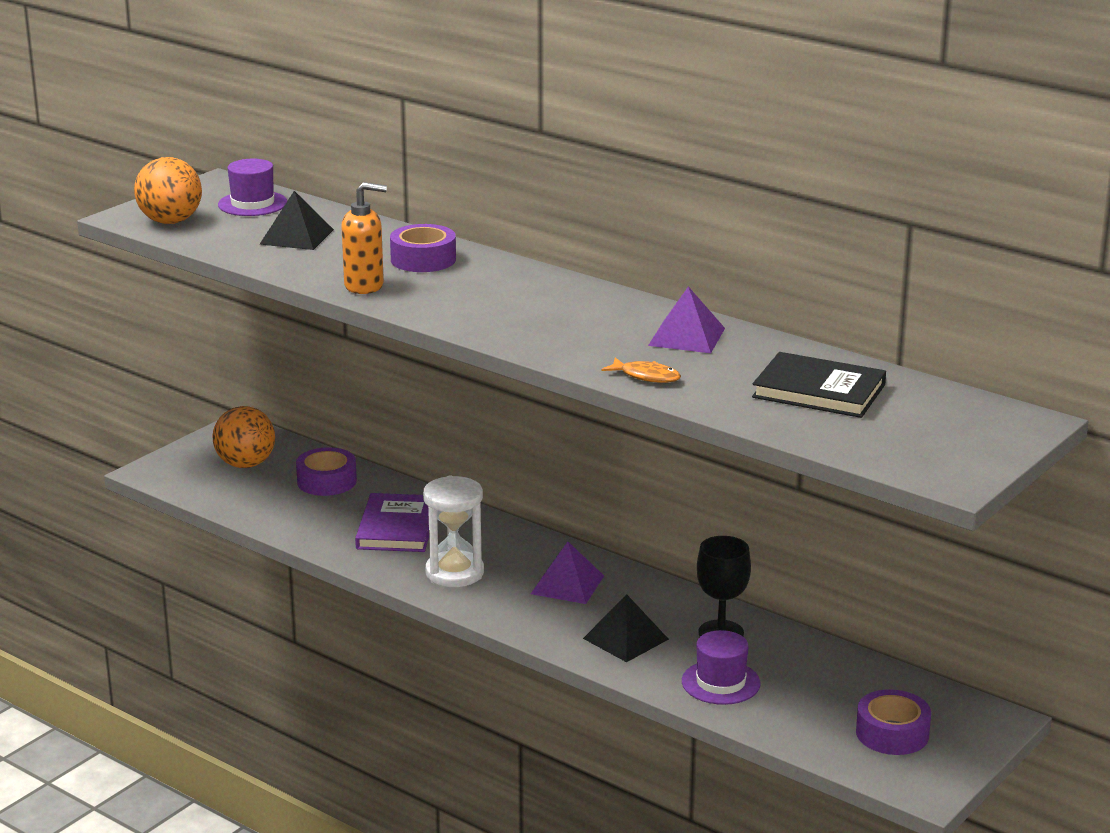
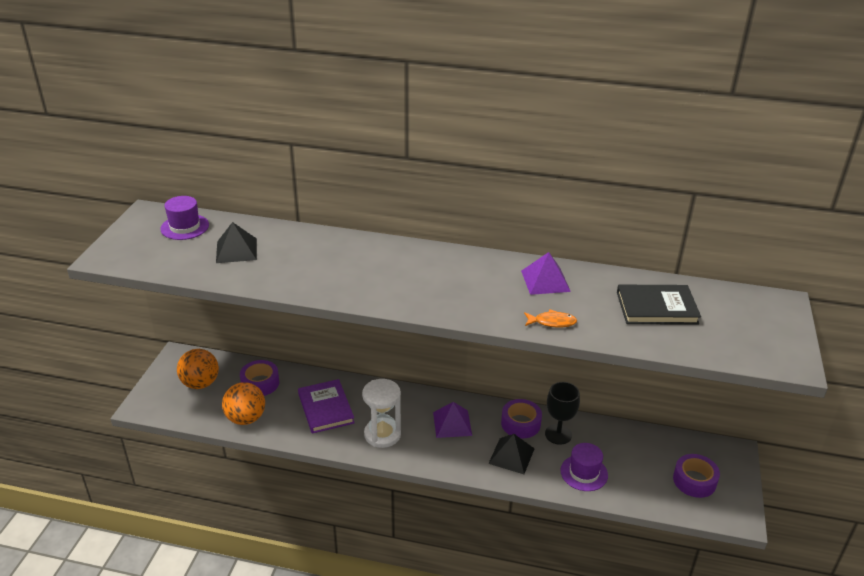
camera: 25 degrees left, 10 degrees up
(170, 221) = (138, 255): orange ball -> orange ball (246, 418)
(364, 286) = (315, 285): orange soap dispenser -> none
(423, 259) = (335, 252): purple tape -> purple tape (520, 424)

